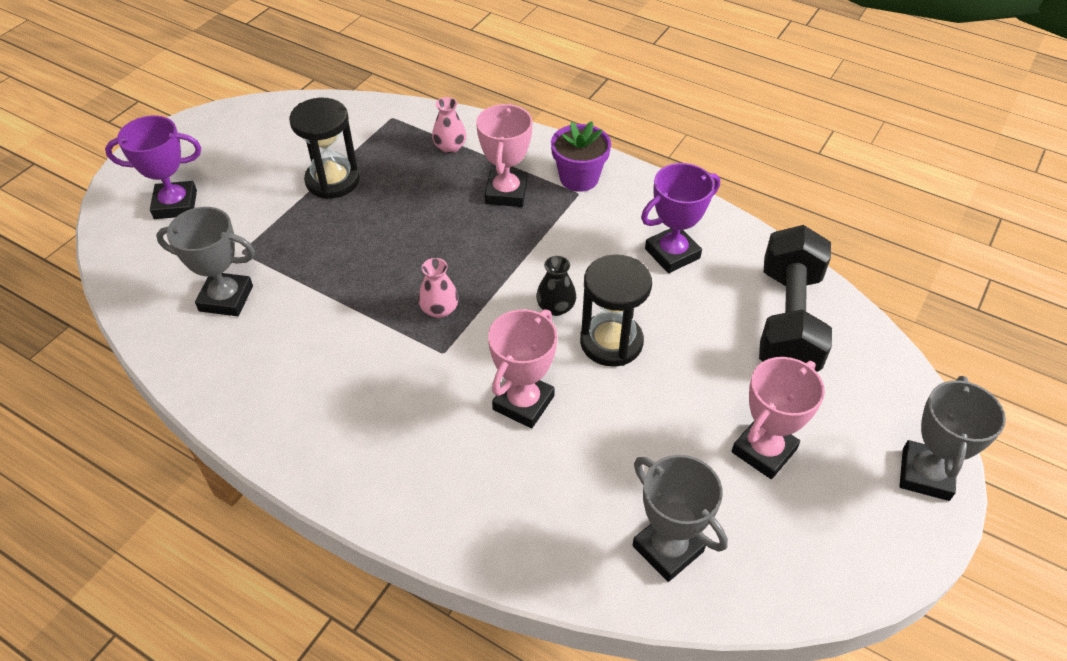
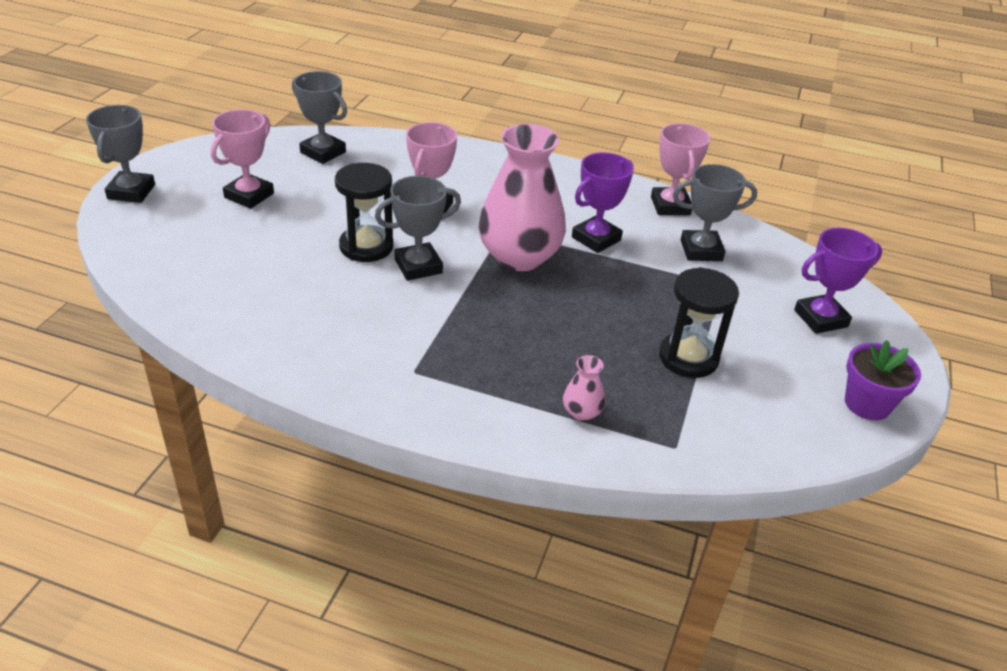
camera: 165 degrees right, 10 degrees down
(439, 309) = (519, 257): pink vase -> pink vase, size x2.45
(506, 193) = (495, 363): pink trophy -> pink trophy (670, 206)
(556, 307) = (418, 266): black vase -> grey trophy
(579, 178) = (416, 389): purple flower pot -> purple flower pot (867, 404)
(672, 253) = (309, 318): purple trophy -> purple trophy (596, 239)
(788, 321) = (204, 273): black dumbbell -> none

